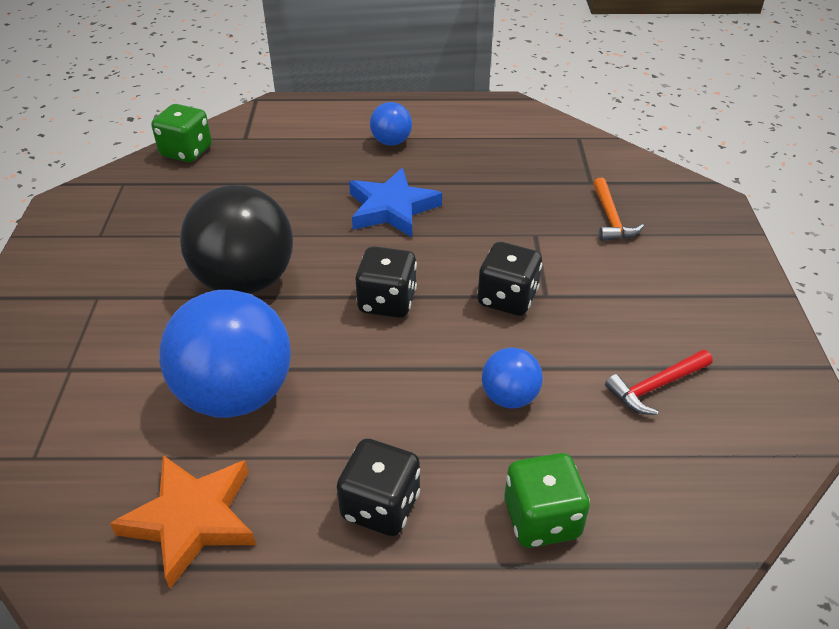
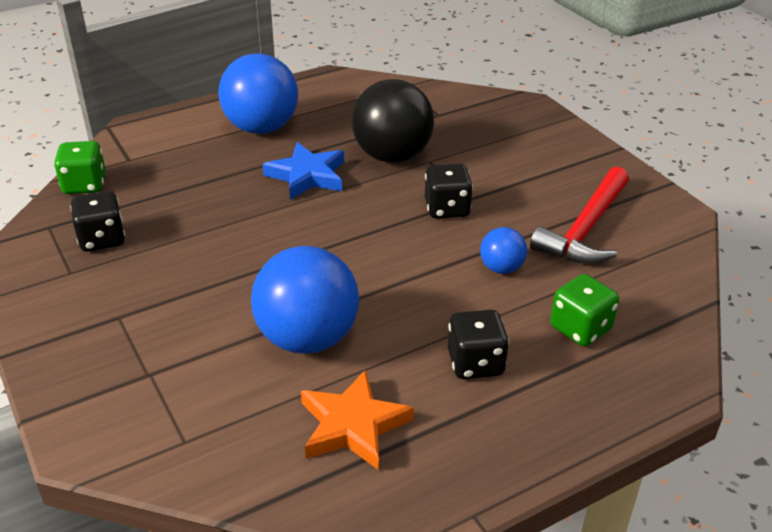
camera: 30 degrees left, 5 degrees down
(245, 281) = (238, 263): black ball -> black ball (392, 156)
(387, 302) = (363, 239): black dice -> black dice (102, 239)
(391, 142) = (261, 128): blue ball -> blue ball, size x2.05
(610, 218) = (472, 135): orange hammer -> none
(655, 386) = (585, 229): red hammer -> red hammer, size x1.86

